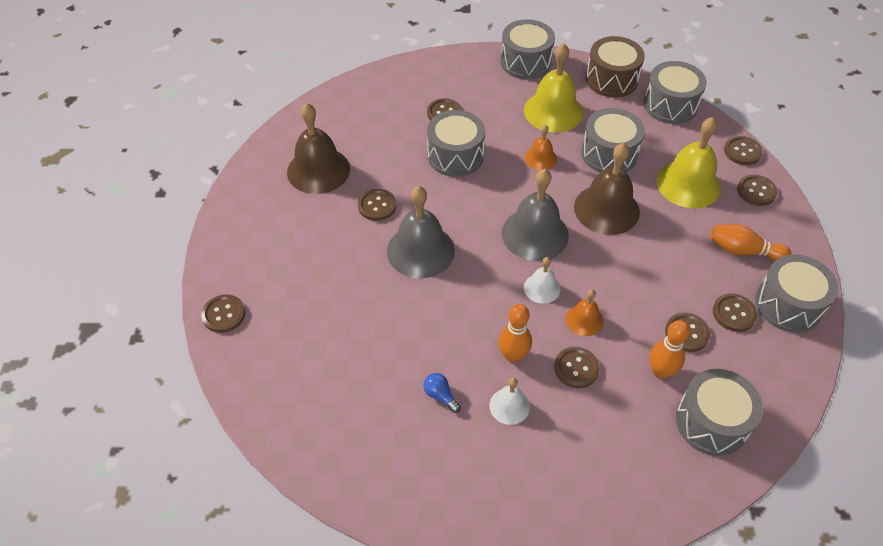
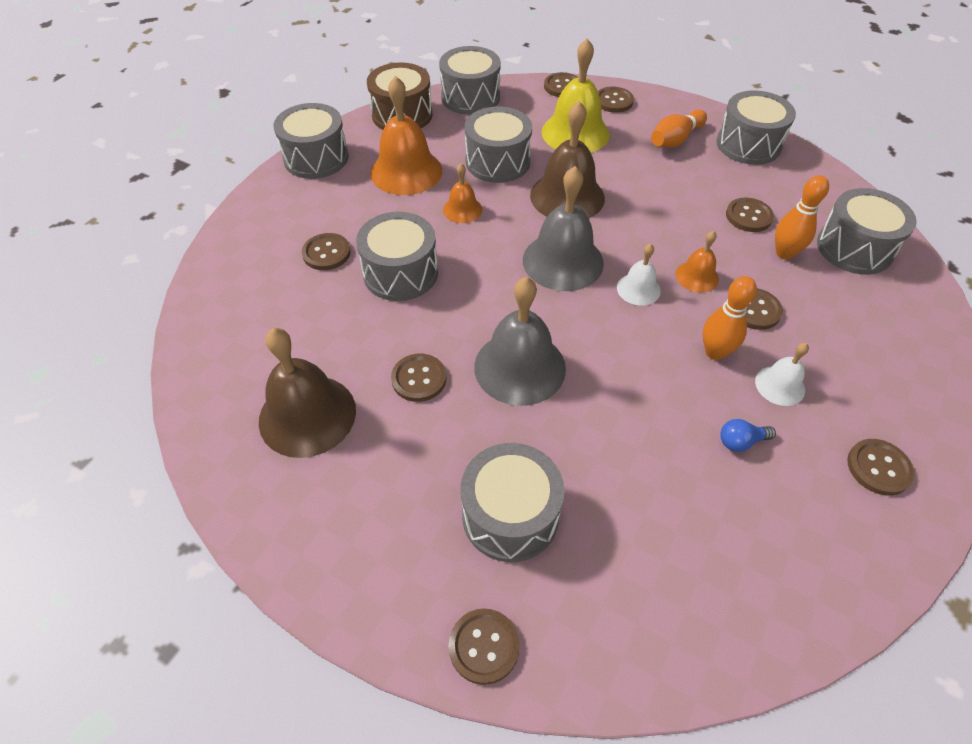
camera: 60 degrees left, 0 degrees up
(309, 292) = (510, 515): none -> grey drum
(553, 111) = (406, 171): yellow bell -> orange bell
(734, 313) = (741, 178): brown button -> brown button (878, 468)

